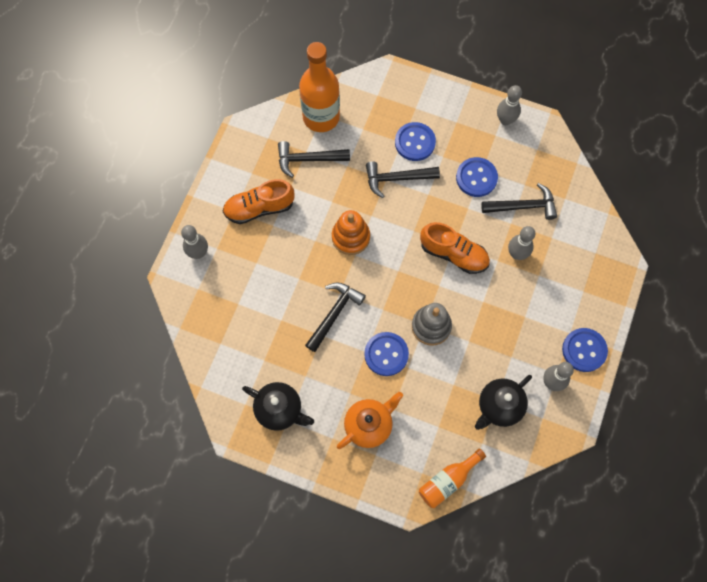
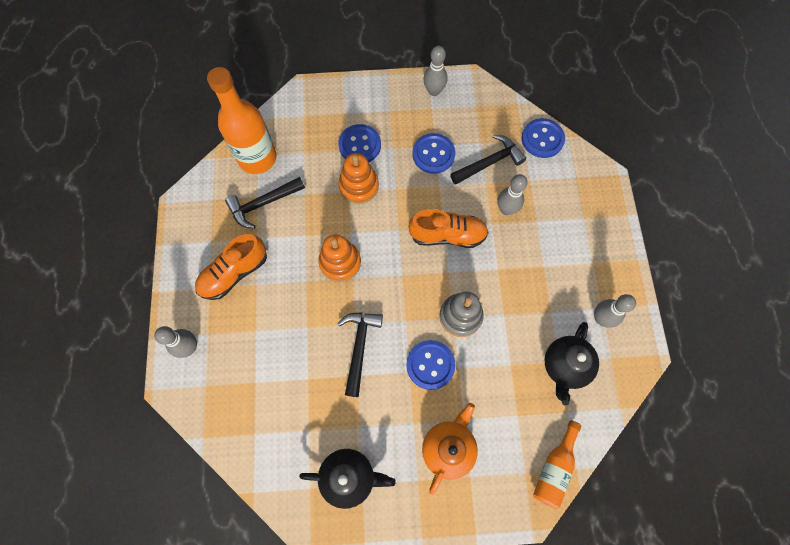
camera: 25 degrees left, 0 degrees up
(397, 178) = (359, 186): black hammer -> orange stacking toy
(584, 350) = (613, 273): blue button -> blue button (542, 139)

